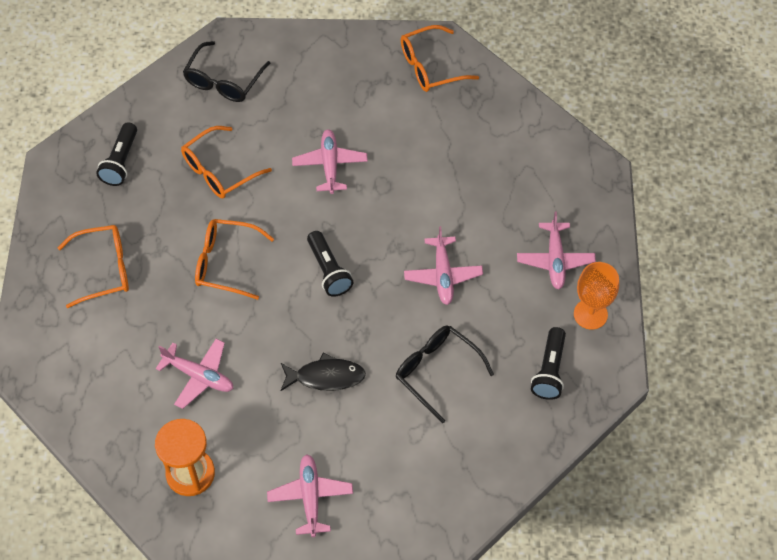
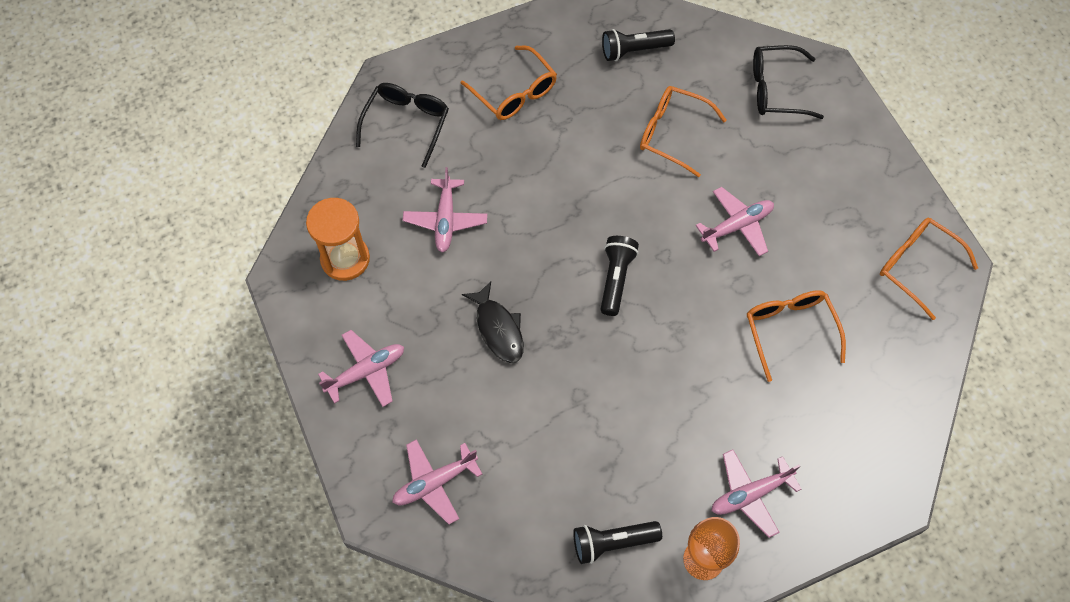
camera: 65 degrees right, 5 degrees up
(226, 263) = (575, 187): orange glasses -> orange glasses (790, 331)
(328, 270) = (616, 279): black flashlight -> black flashlight turned 150 degrees clockwise
(437, 372) = (554, 430): black glasses -> black glasses (406, 124)
(443, 275) = (669, 388): pink plane -> pink plane (434, 483)

